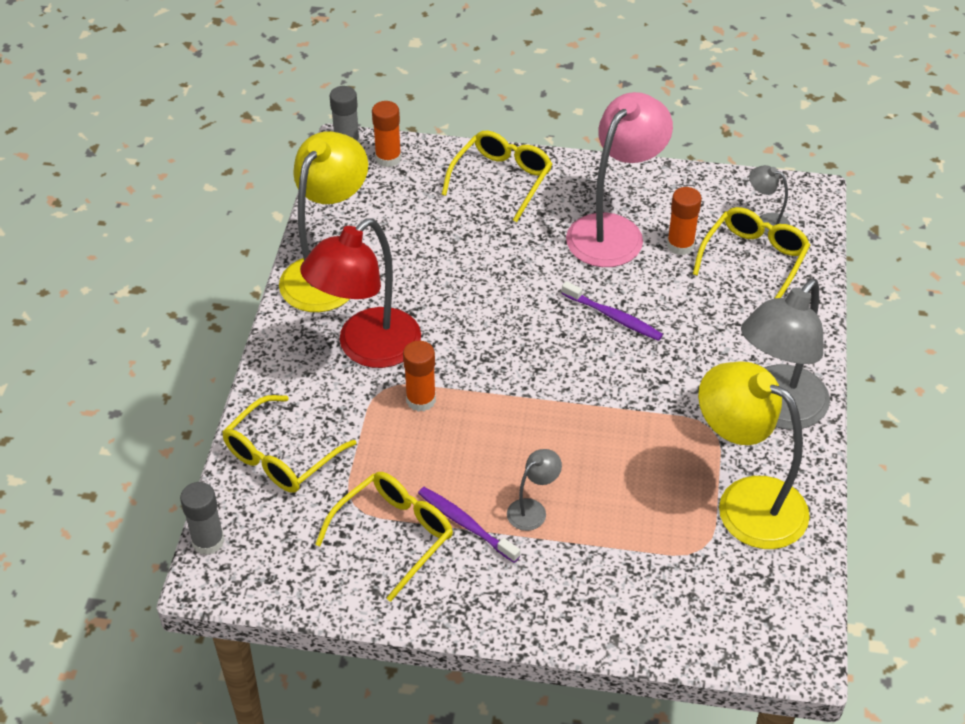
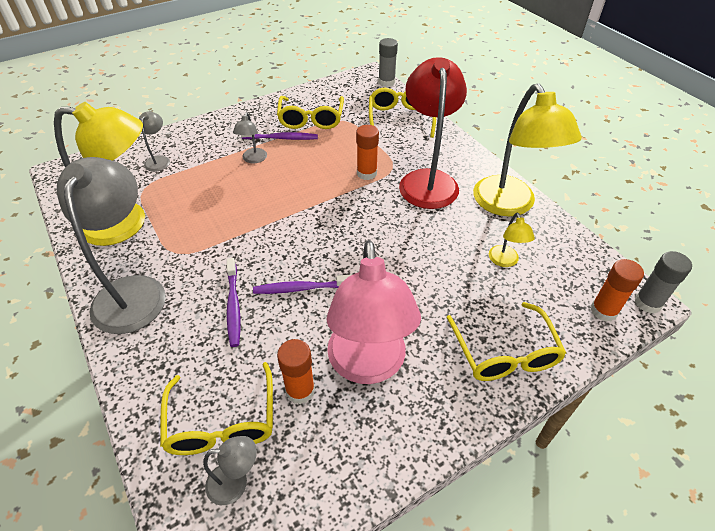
camera: 140 degrees right, 0 degrees up
(408, 232) = (505, 261): none -> yellow lamp
(655, 590) = (159, 160): none -> grey lamp
(688, 338) = (233, 306): none -> purple toothbrush

